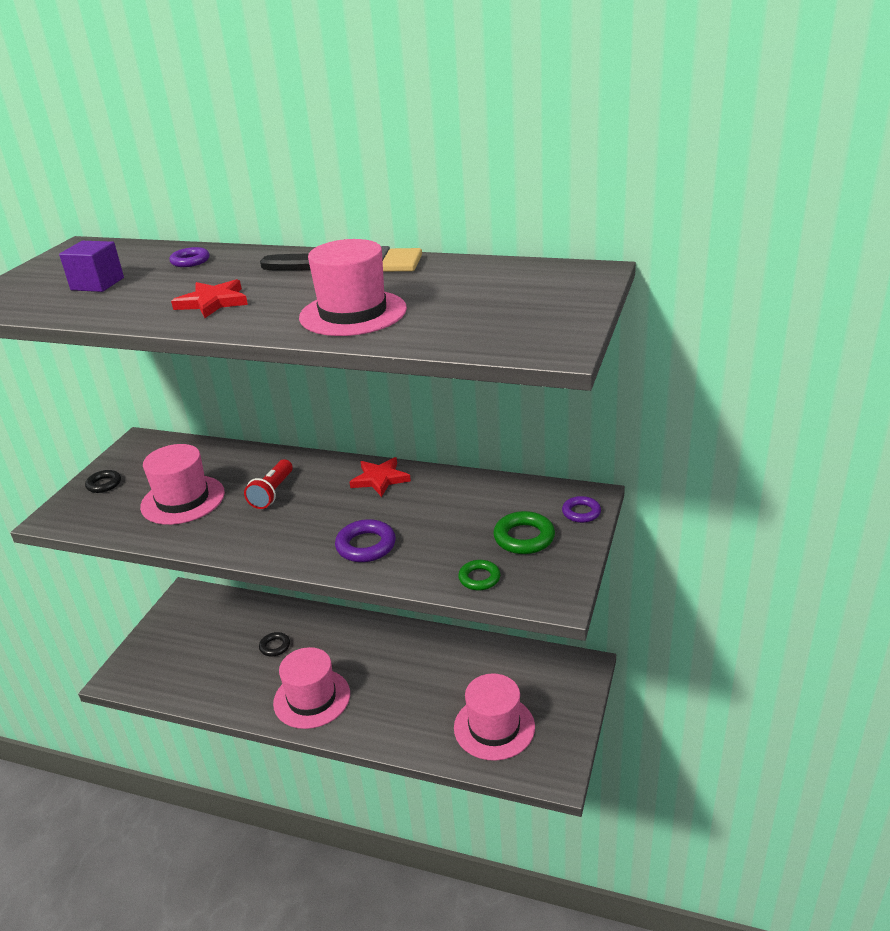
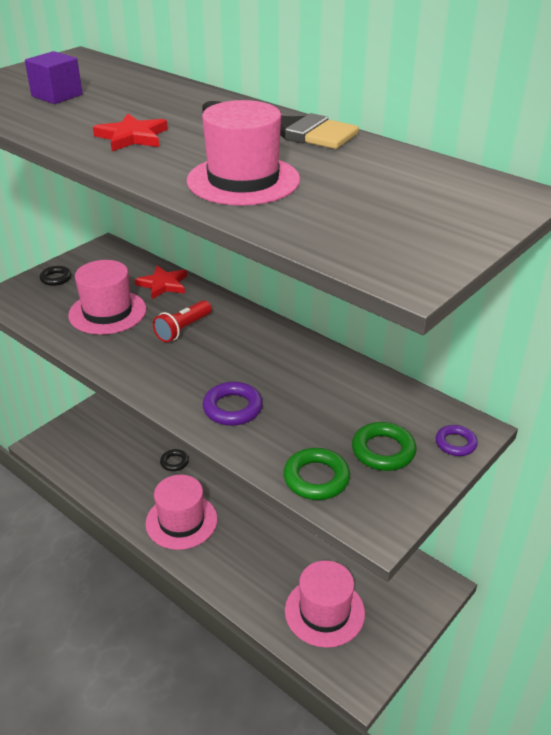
camera: 20 degrees right, 5 degrees up
(190, 261) = (149, 91): purple ring -> none
(380, 479) = (283, 345): red star -> red star (163, 284)
(479, 578) = (316, 478): green ring -> green ring, size x1.53

